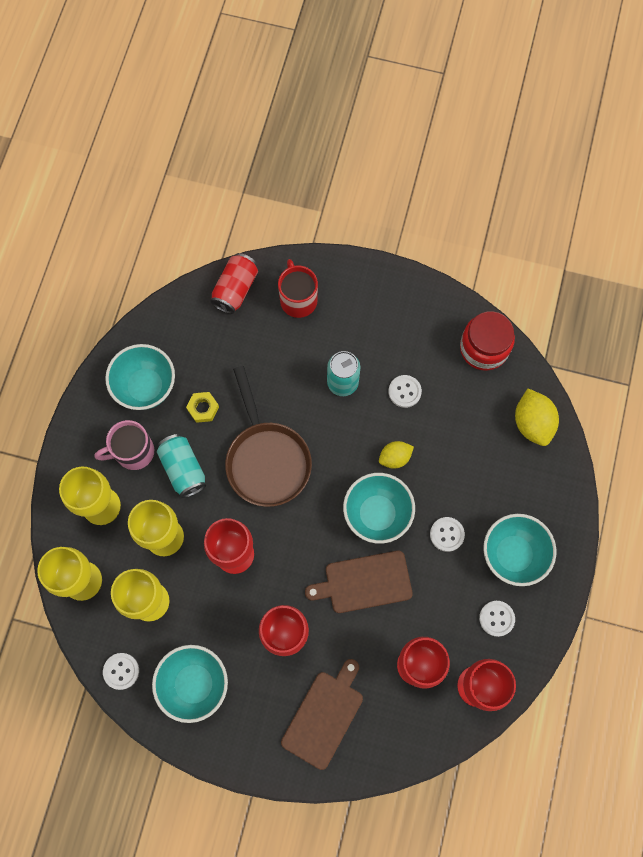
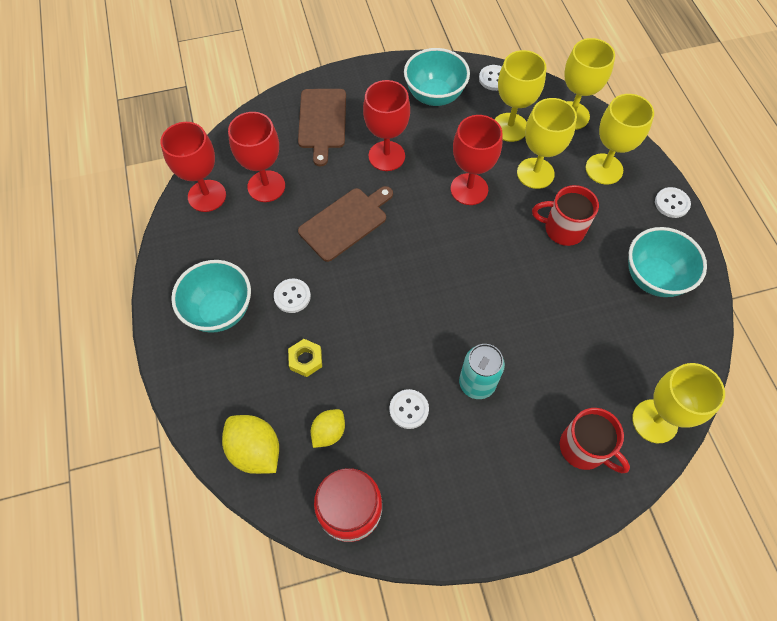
camera: 150 degrees right, 10 degrees down
(133, 452) = (615, 220): pink mug -> none
(183, 469) = (563, 229): turquoise can -> red mug
(203, 408) = (588, 287): yellow nut -> yellow nut (305, 359)
(235, 289) = (654, 421): red can -> yellow goblet
(266, 459) = (497, 274): brown pan -> none
(377, 514) = (367, 280): turquoise bowl -> none
(395, 458) = (380, 338): yellow lemon -> yellow lemon (329, 432)
(496, 618) = (212, 252): white button -> white button (671, 203)

